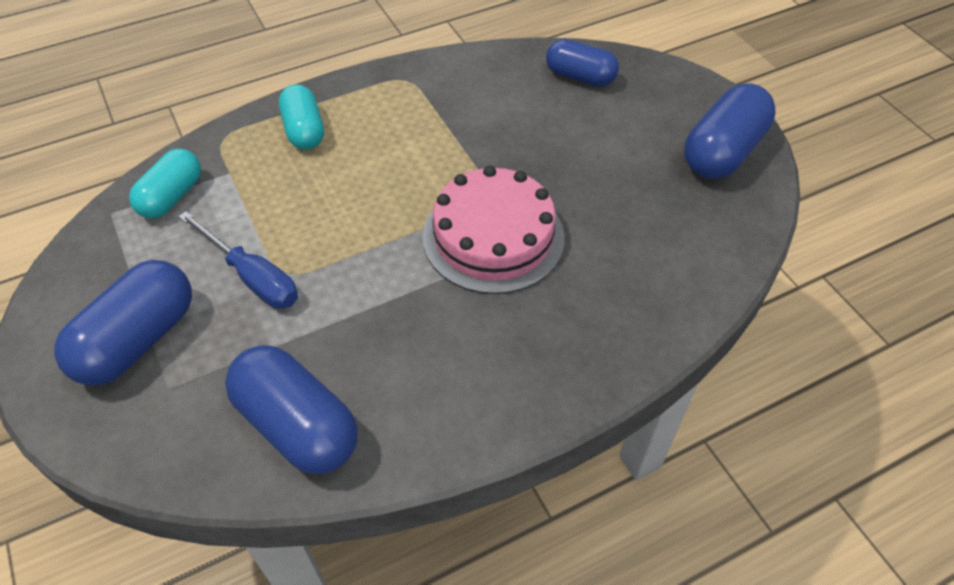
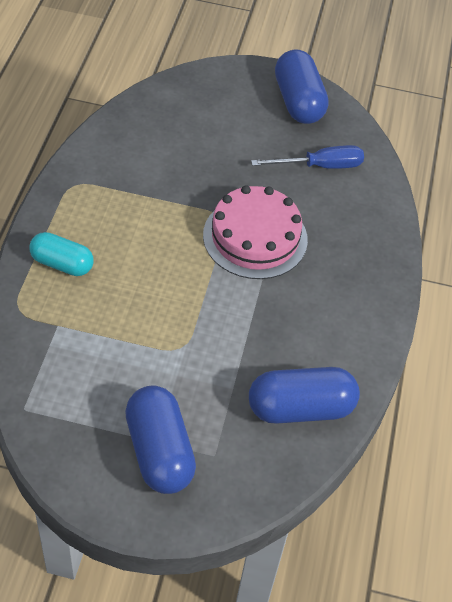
camera: 55 degrees left, 0 degrees up
(172, 197) = (46, 367): turquoise capsule -> none
(252, 277) = (166, 366): blue screwdriver -> blue screwdriver (320, 166)
(580, 77) = (171, 109): blue capsule -> none

